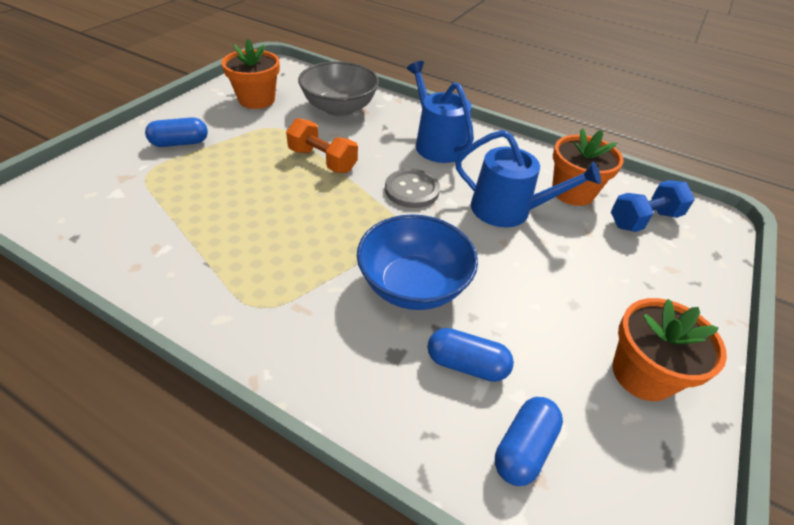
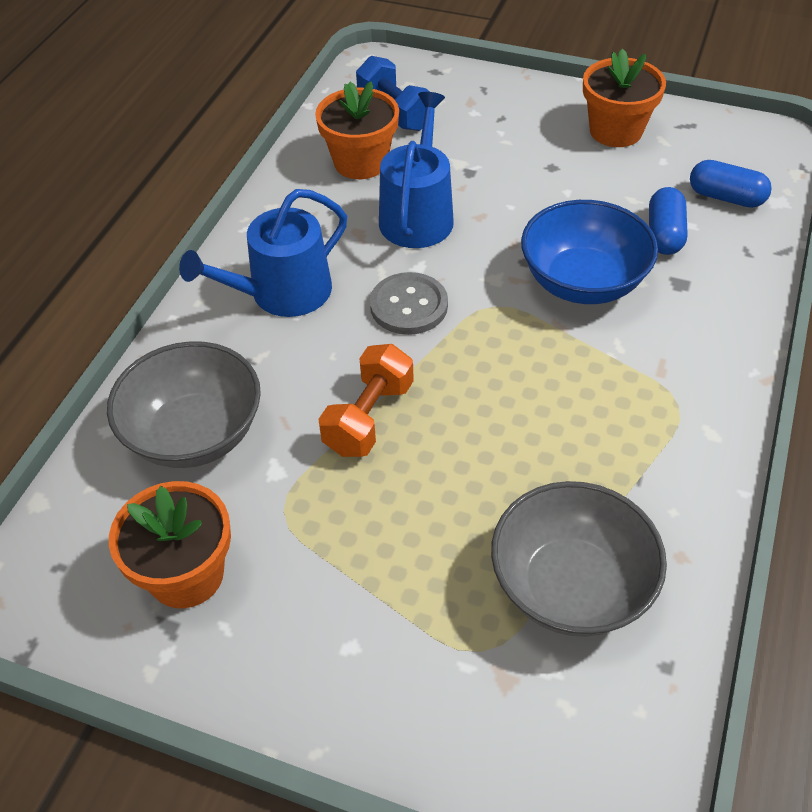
camera: 95 degrees left, 5 degrees up
(155, 212) = (571, 586): none -> grey bowl
(180, 143) = (377, 640): blue capsule -> none

